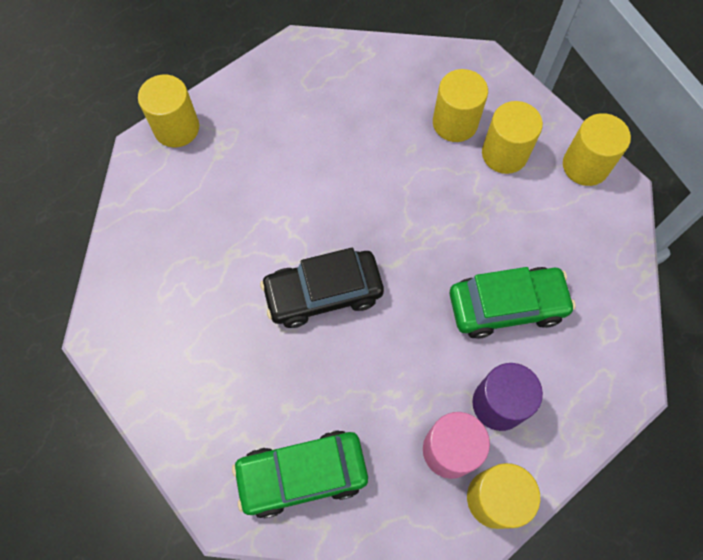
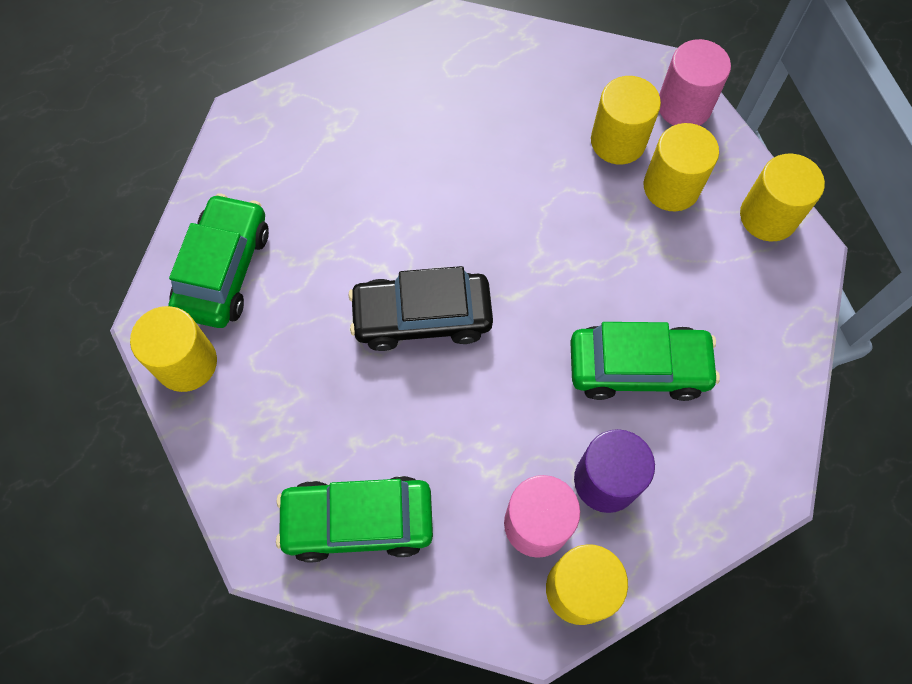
camera: 10 degrees right, 0 degrees up
(150, 281) = (224, 270): none -> green car
(176, 128) = (286, 98): yellow cylinder -> yellow cylinder (186, 363)
(502, 86) = (684, 106): none -> pink cylinder

